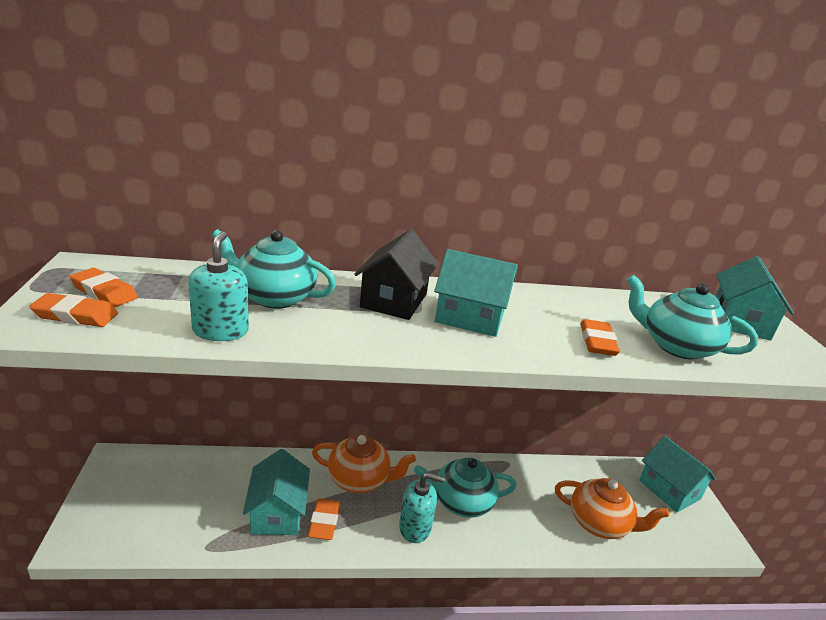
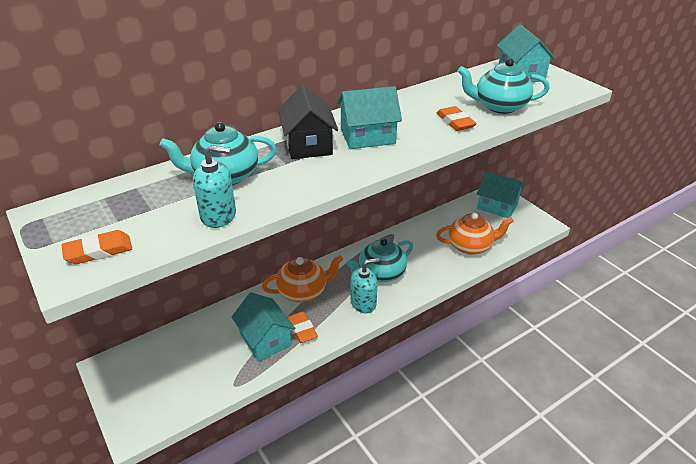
camera: 25 degrees left, 10 degrees up
(104, 292) = (95, 225): orange eraser -> none
(220, 331) = (218, 215): turquoise soap dispenser -> turquoise soap dispenser turned 120 degrees clockwise

